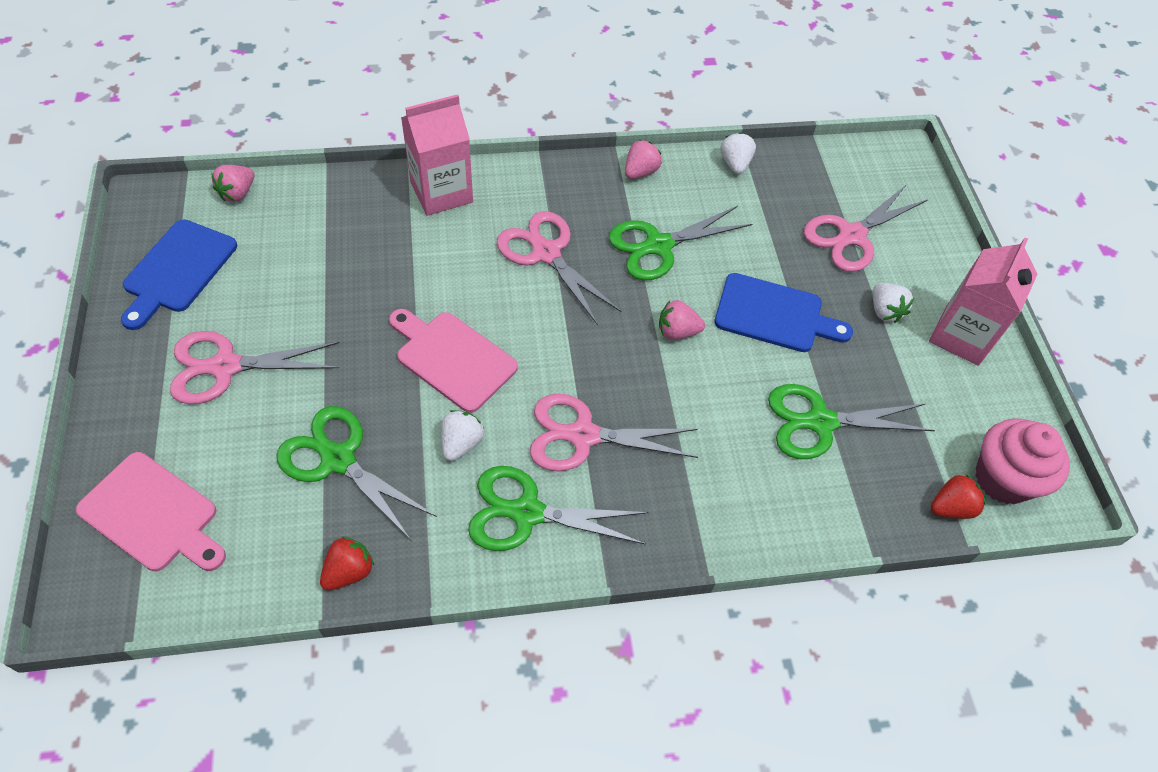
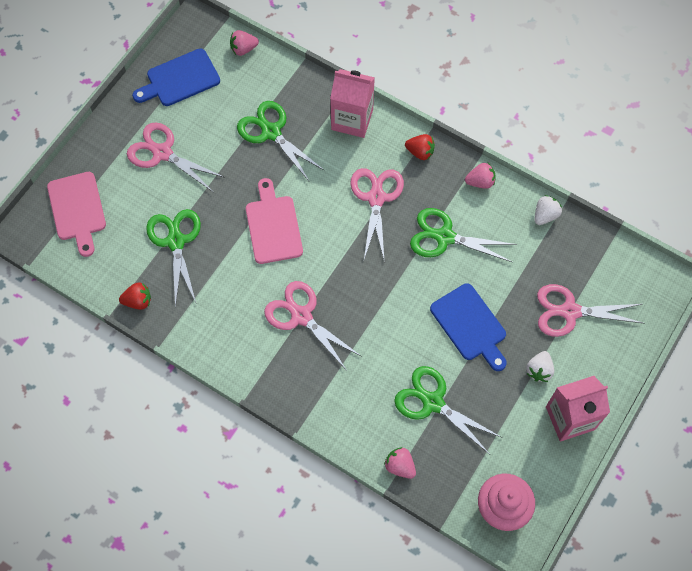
camera: 45 degrees right, 10 degrees up
(461, 443) = (239, 275): white strawberry -> none
(526, 512) = (239, 334): green scissors -> green scissors (271, 132)
(677, 331) = (405, 295): pink strawberry -> pink strawberry (400, 466)
(951, 507) = (456, 498): red strawberry -> red strawberry (420, 152)

